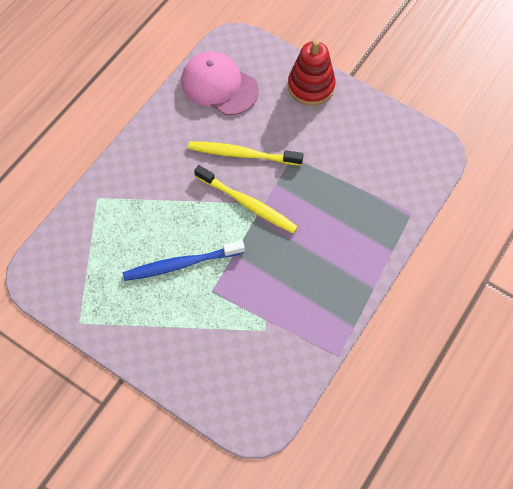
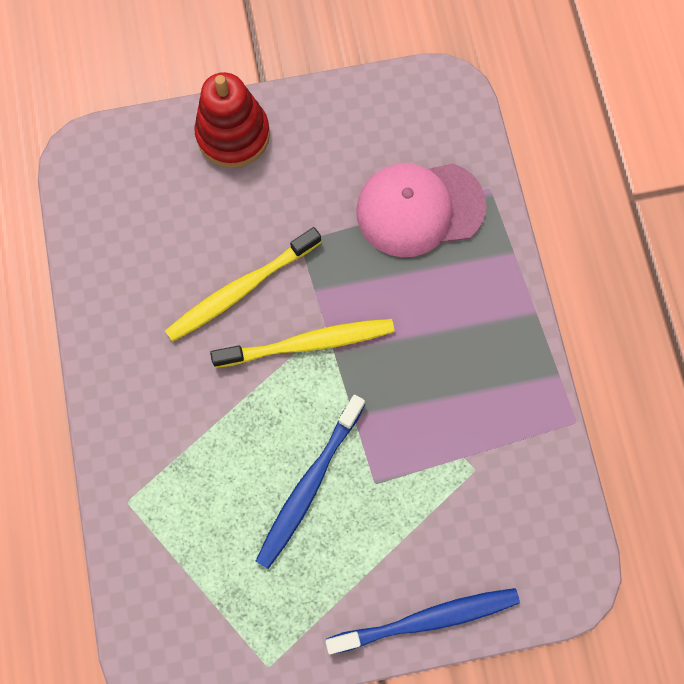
camera: 45 degrees left, 10 degrees up
(170, 373) = (427, 619): none -> blue toothbrush
(219, 85) = (125, 229): pink cap -> pink cap (420, 209)

